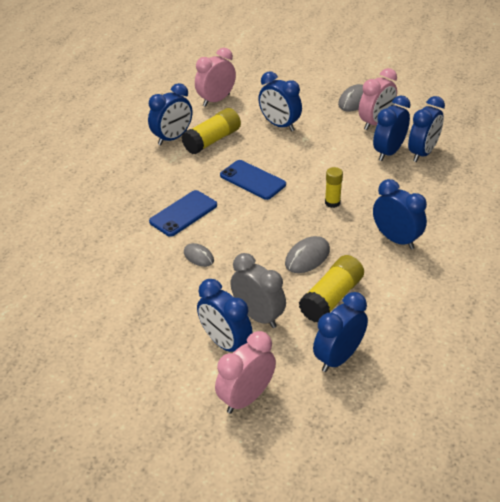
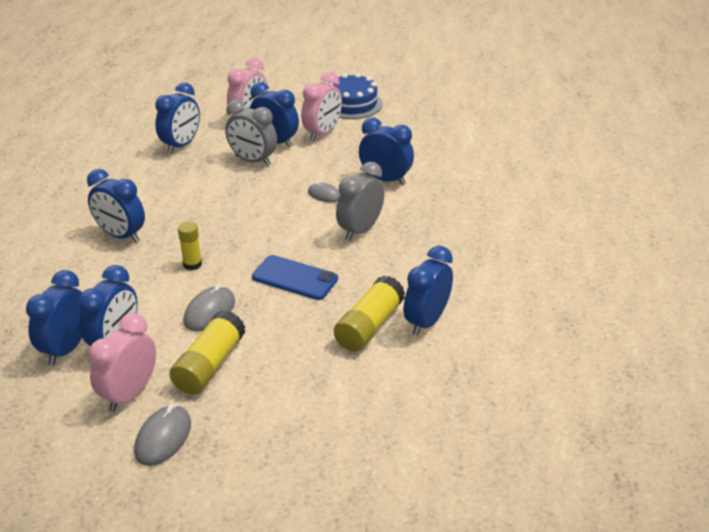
camera: 165 degrees right, 5 degrees down
(102, 404) = (352, 104): none -> blue cake
(183, 213) = (360, 230): blue phone -> grey clock
(216, 100) = (396, 402): pink clock -> pink clock (322, 133)
(279, 125) = (280, 367): blue clock -> blue clock (385, 179)
(307, 257) = (215, 208): grey mouse -> grey mouse (209, 311)
(331, 298) = (188, 180): yellow glue stick -> yellow glue stick (209, 365)

